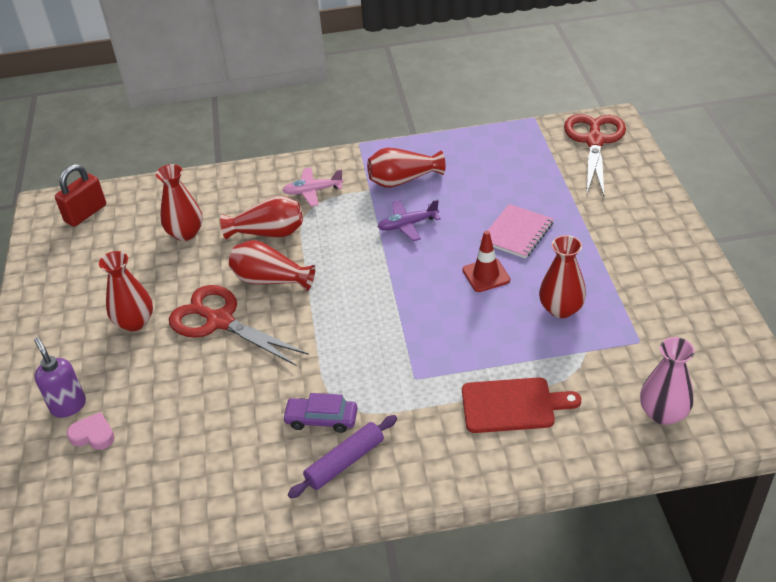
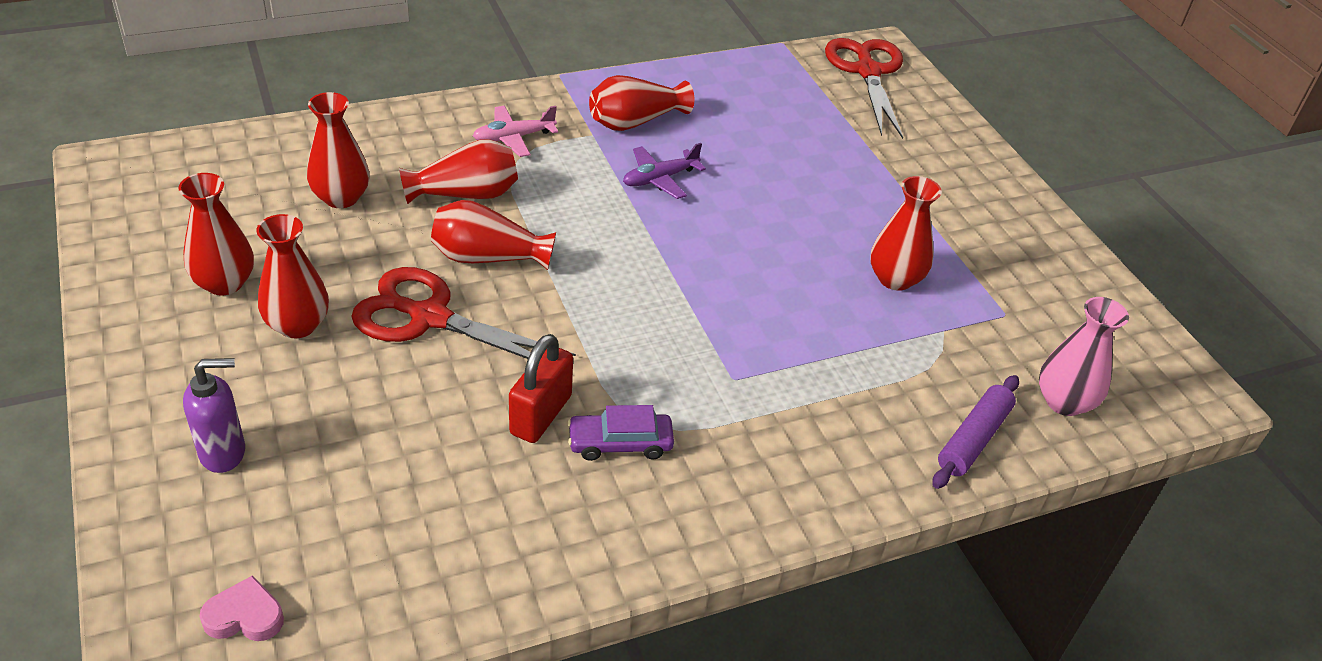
camera: 20 degrees left, 0 degrees up
(68, 406) = (224, 453): purple soap dispenser -> purple soap dispenser turned 120 degrees clockwise
(85, 213) = (175, 174): red padlock -> red padlock (540, 415)
(93, 435) = (277, 493): pink heart -> pink heart (245, 616)
(97, 290) = (224, 283): none -> red vase
(345, 462) = (672, 499): purple rolling pin -> purple rolling pin (973, 439)
(486, 275) = (785, 240): red traffic cone -> none
(512, 405) = (874, 406): red cutting board -> none
(517, 233) = (808, 185): pink notebook -> none

